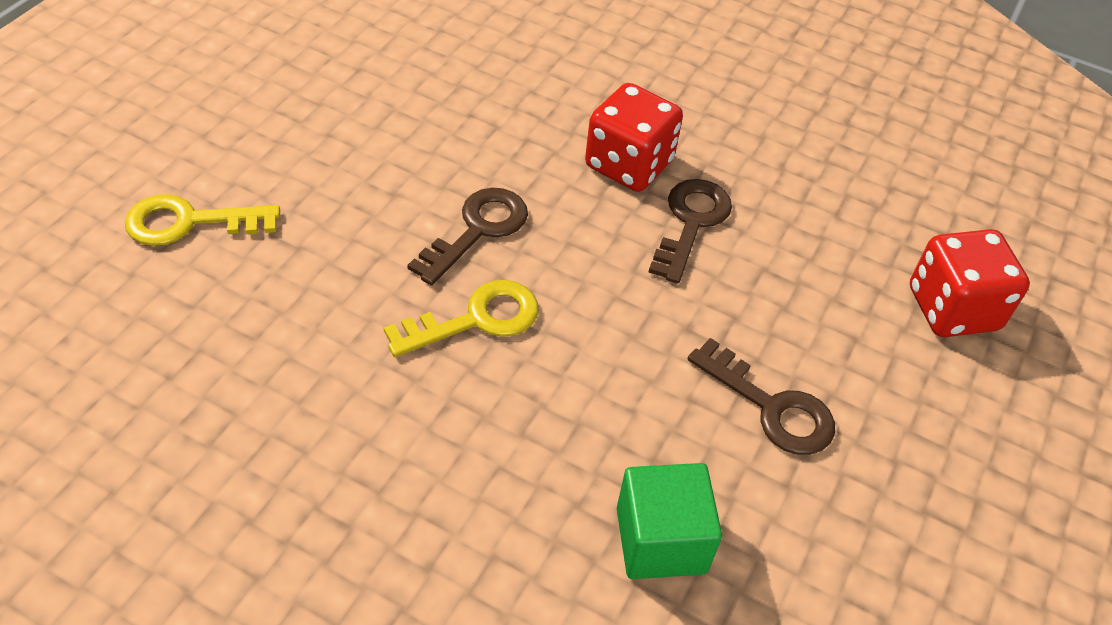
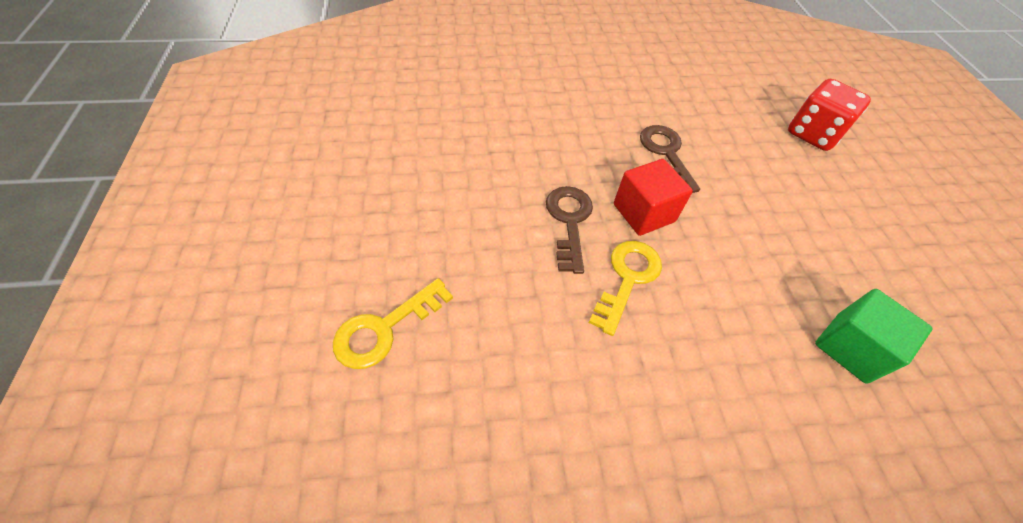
camera: 35 degrees left, 5 degrees up
(578, 269) = (643, 213): none -> red cube
(629, 165) = (603, 137): red dice -> none
(771, 407) = (807, 233): brown key -> none

